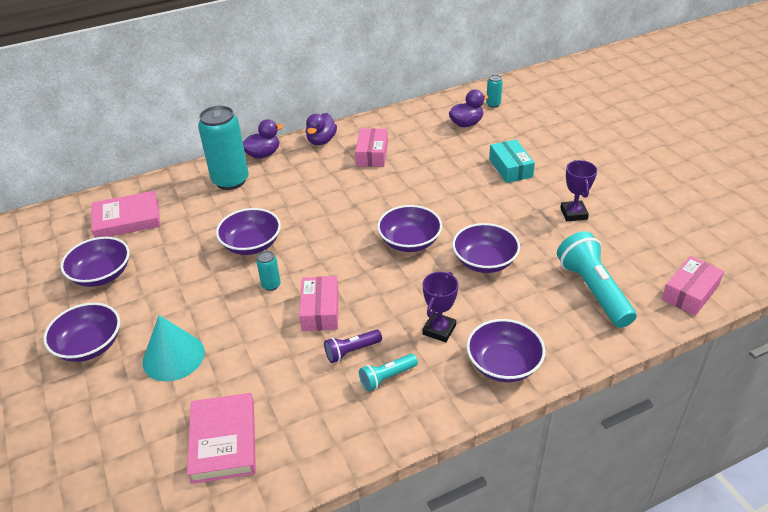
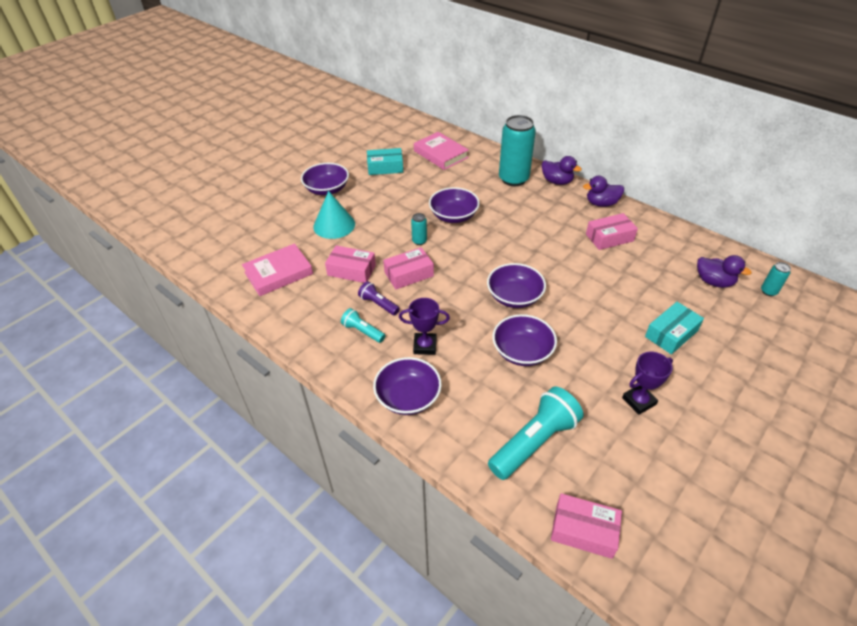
camera: 65 degrees right, 5 degrees up
(101, 275) = (385, 167): purple bowl -> turquoise box
(275, 361) = (351, 270): none -> pink box

